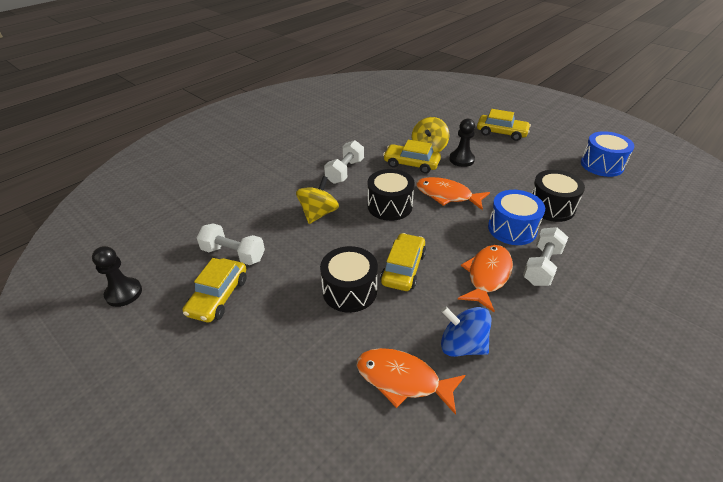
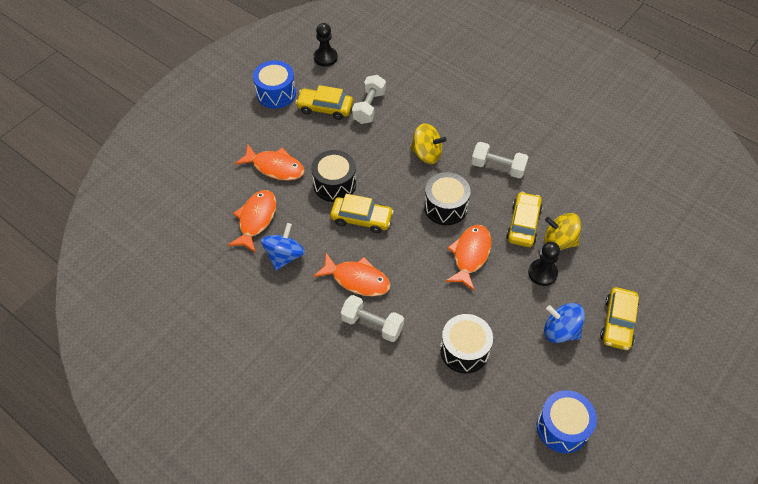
camera: 85 degrees right, 15 degrees up
(310, 355) = (275, 167): none -> orange fish
(512, 229) = (423, 307): blue drum -> blue drum (276, 93)
(516, 157) = (560, 331): none -> blue spinning top

